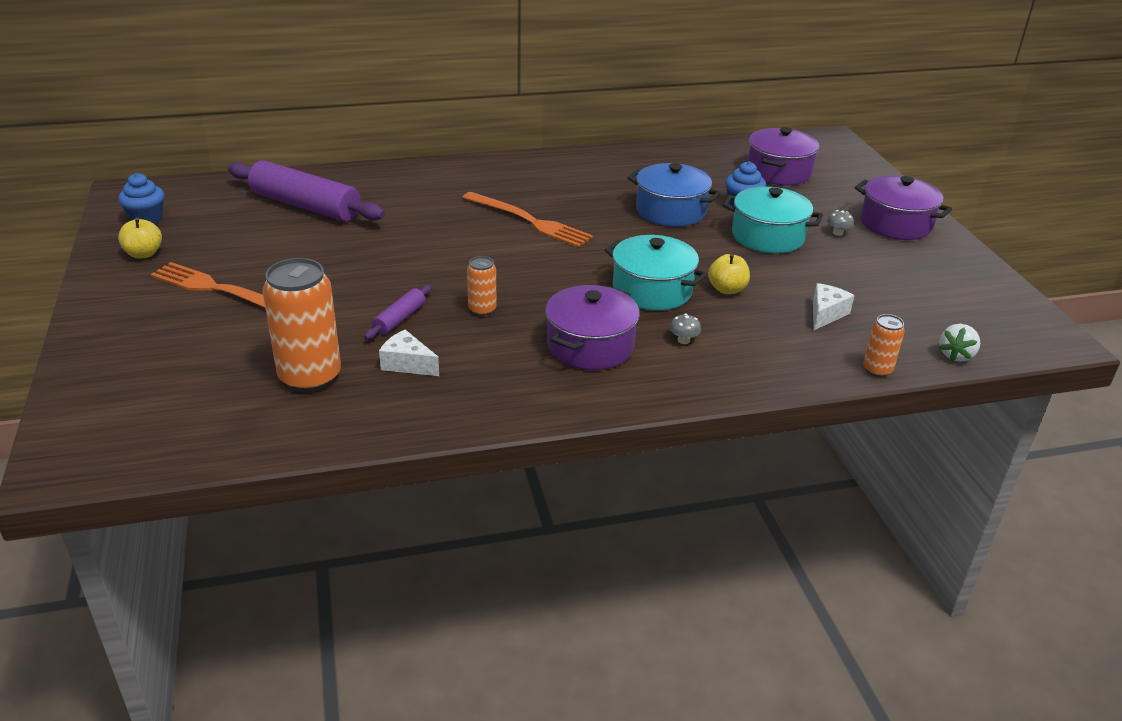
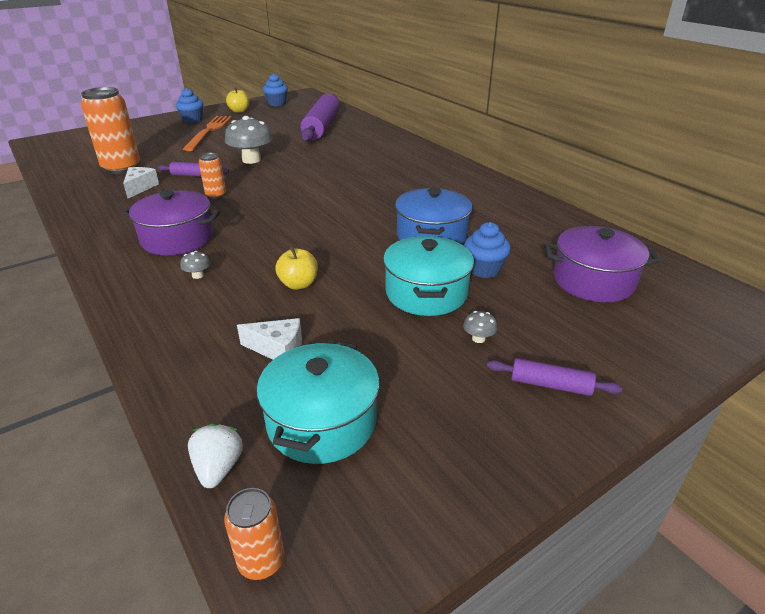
camera: 70 degrees right, 0 degrees up
(139, 299) = (192, 120): none -> blue cupcake
(381, 272) = (251, 160): none -> grey mushroom
(529, 221) = (358, 186): orange fork -> none
(652, 290) = (276, 249): turquoise pot -> turquoise pot (321, 422)
(877, 370) = (169, 398): orange can -> orange can (261, 561)
(895, 224) = (550, 385): purple pot -> purple rolling pin
(956, 355) = (218, 468): white strawberry -> white strawberry turned 75 degrees clockwise

